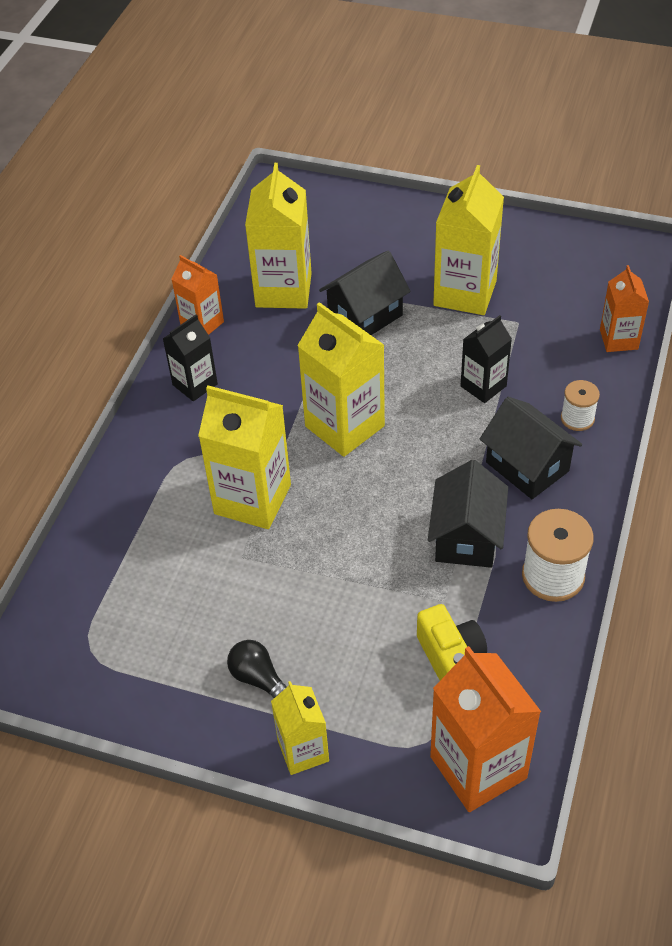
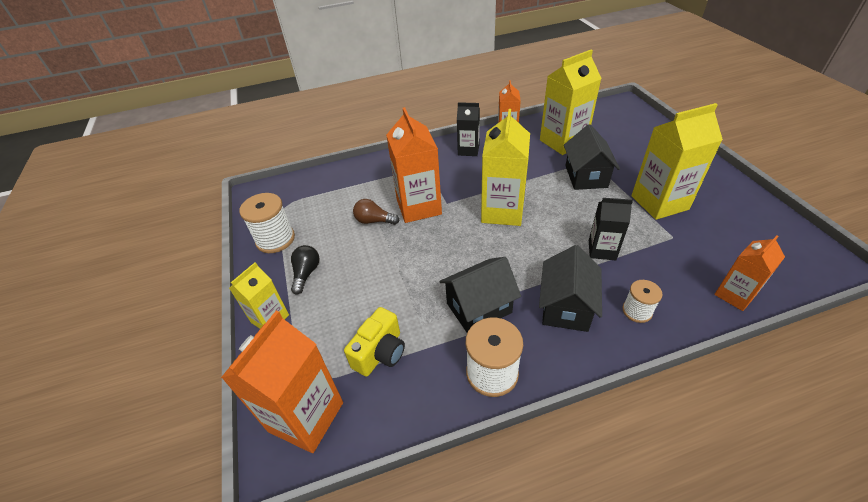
camera: 55 degrees right, 5 degrees down
(154, 688) = (275, 239): none -> white spool
(231, 559) = (374, 221): none -> brown light bulb
(252, 499) = (418, 207): yellow carton -> orange carton
(365, 316) = (586, 176): black house -> black house turned 75 degrees clockwise

